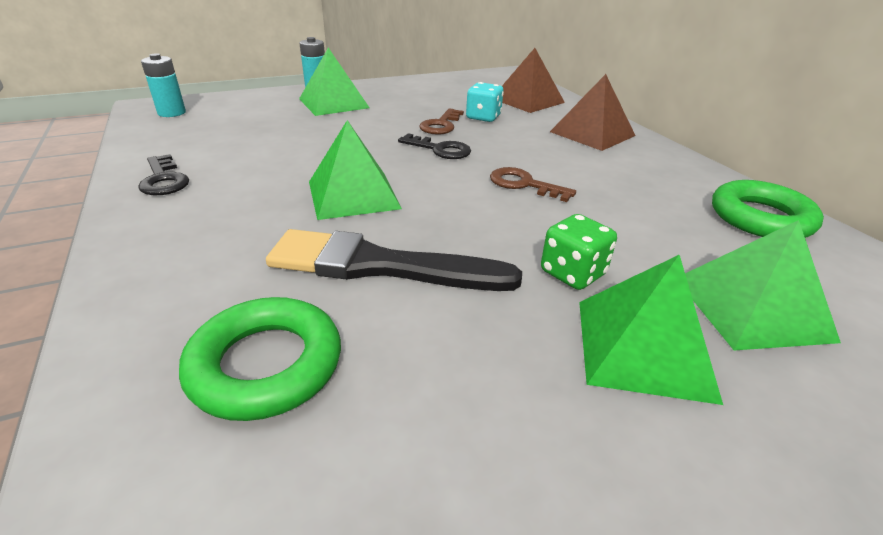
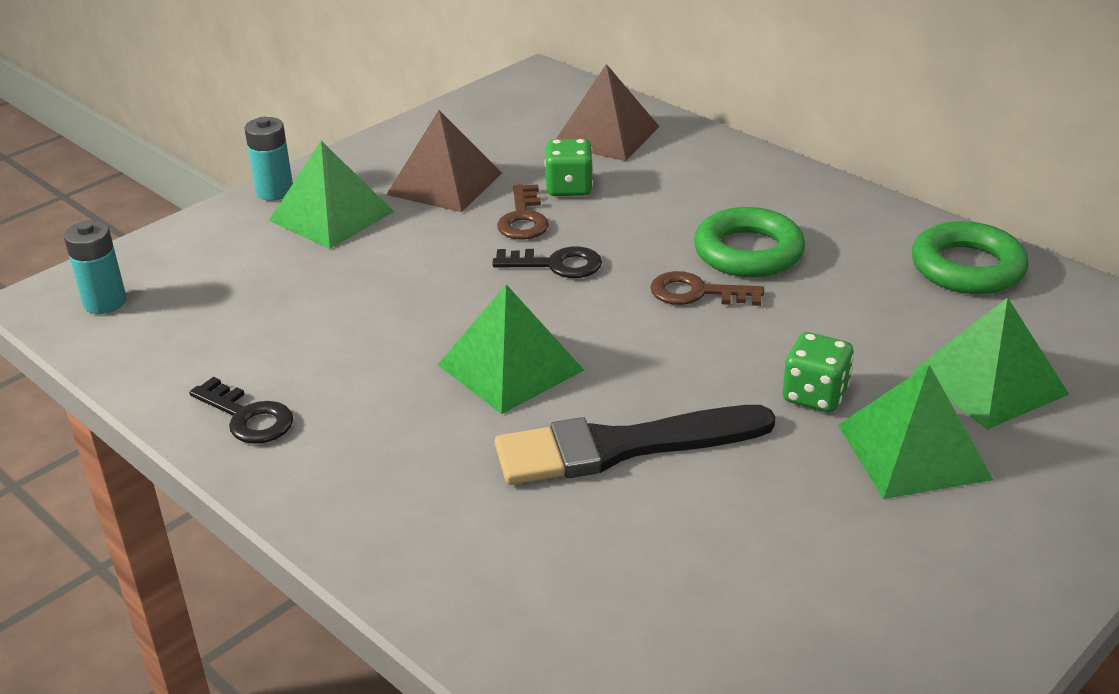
camera: 20 degrees left, 0 degrees up
(266, 365) = (604, 574): green ring -> green ring (748, 252)
(483, 117) = (569, 188): turquoise dice -> green dice
(592, 133) = (729, 181): brown pyramid -> brown pyramid (444, 183)

